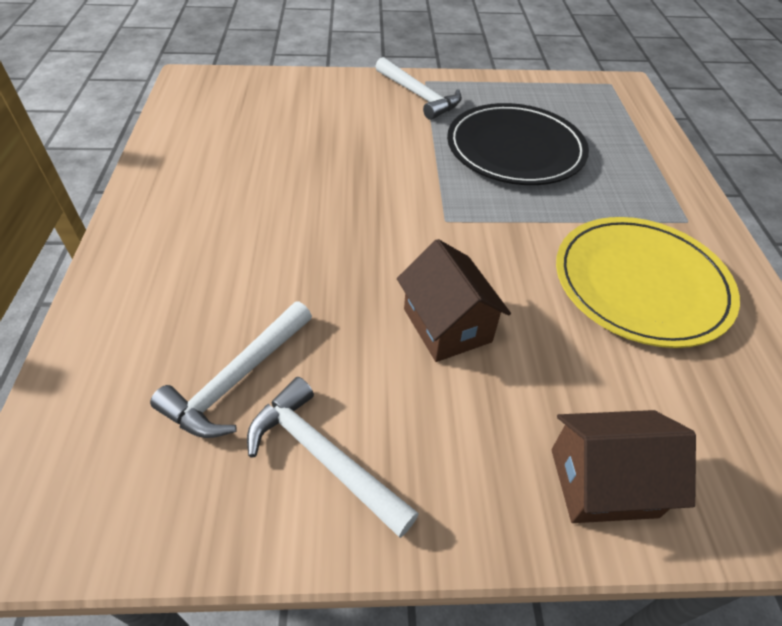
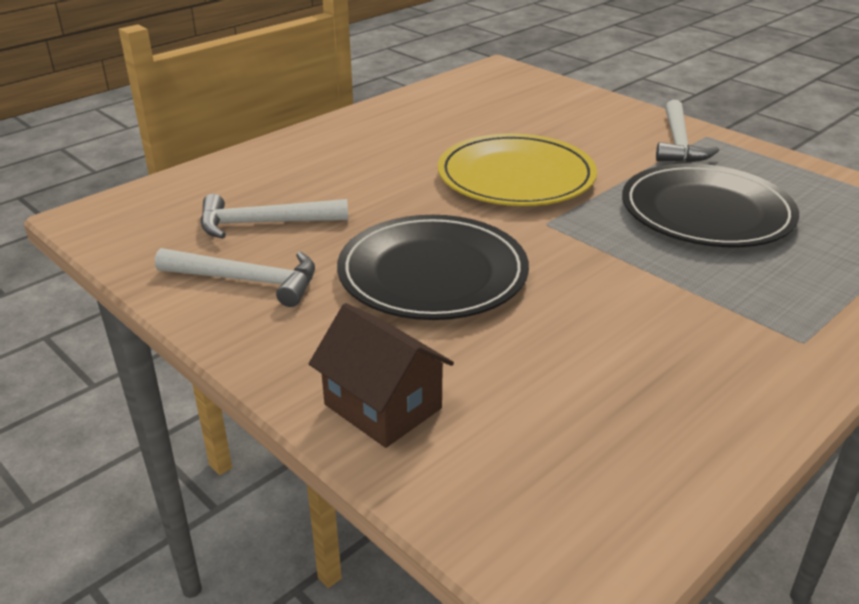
camera: 50 degrees right, 15 degrees down
(323, 457) = (247, 280): white hammer -> white hammer turned 105 degrees clockwise
(447, 325) = (432, 273): brown house -> black plate
(641, 284) = (649, 345): yellow plate -> yellow plate (516, 176)

